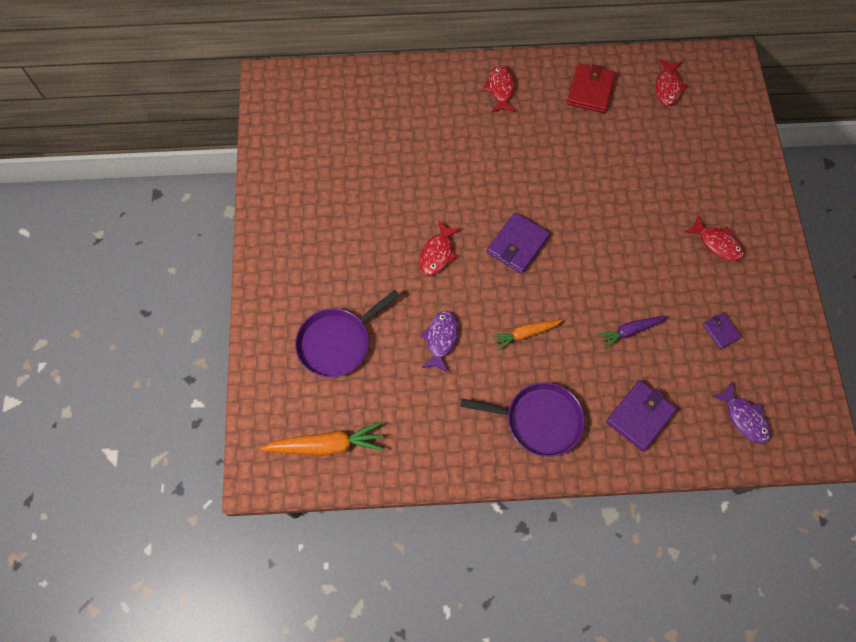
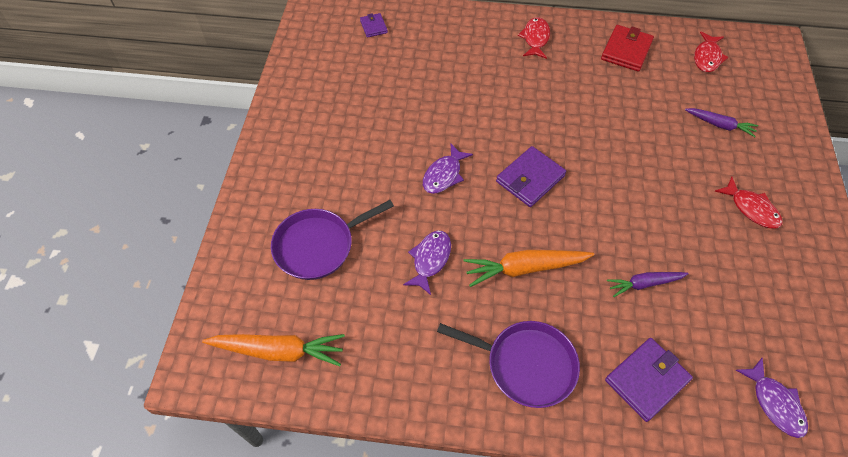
camera: 10 degrees right, 10 degrees down
(438, 253) = (444, 175): red fish -> purple fish
(525, 334) = (525, 268): orange carrot -> orange carrot, size x1.59
(684, 161) = (719, 125): none -> purple carrot
(721, 331) = (751, 300): purple wallet -> purple wallet (373, 27)

